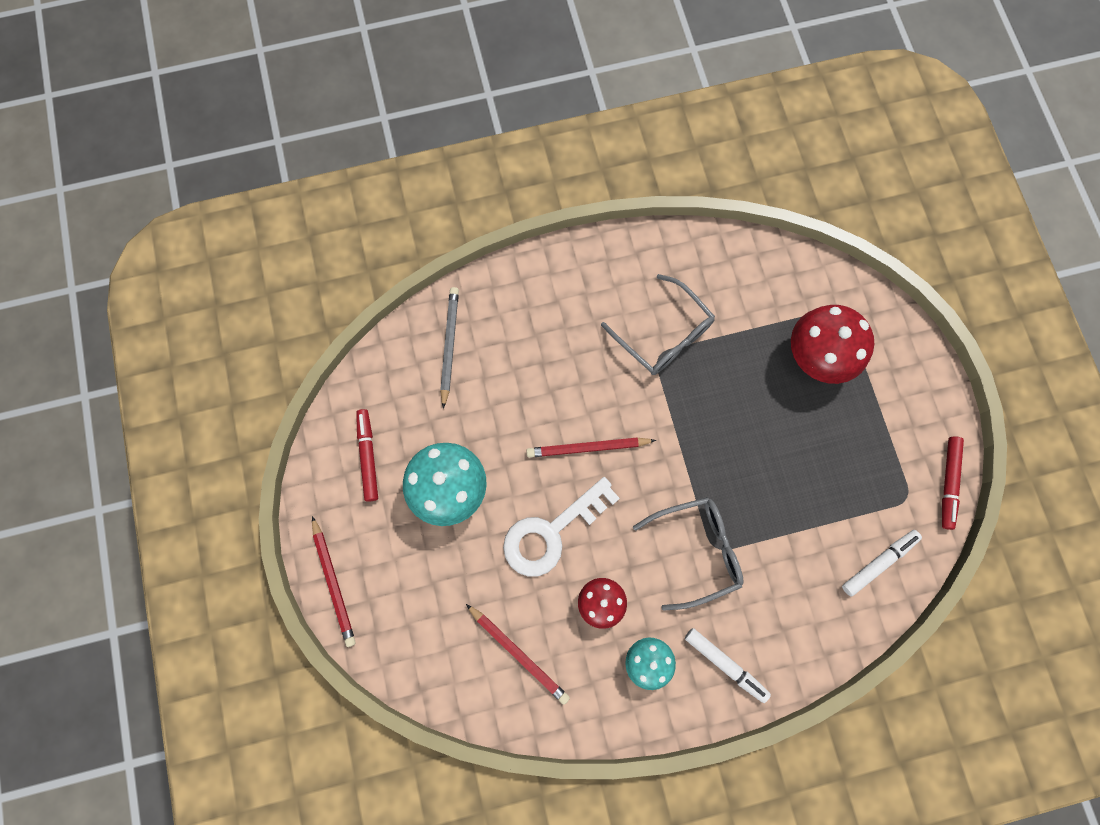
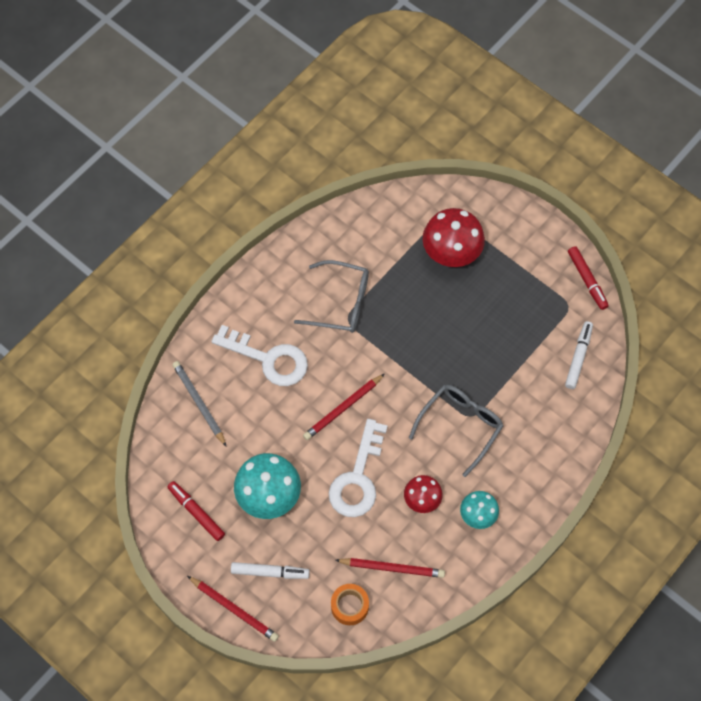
camera: 35 degrees left, 10 degrees down
(447, 663) = (349, 606): none -> orange tape
(549, 345) = (268, 359): none -> white key
(725, 664) = (527, 483): white marker -> white marker (270, 572)

